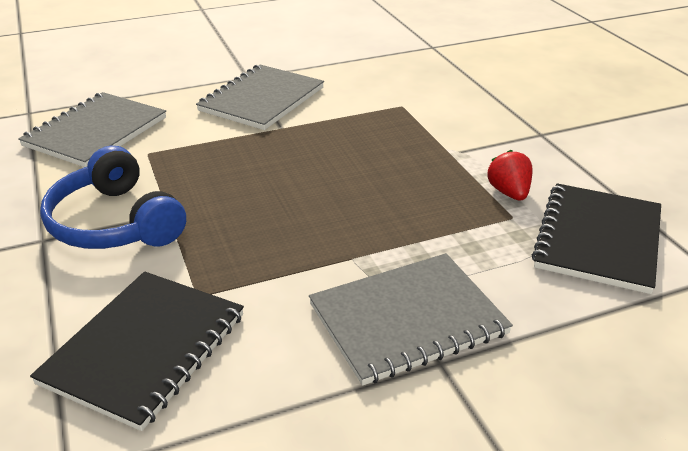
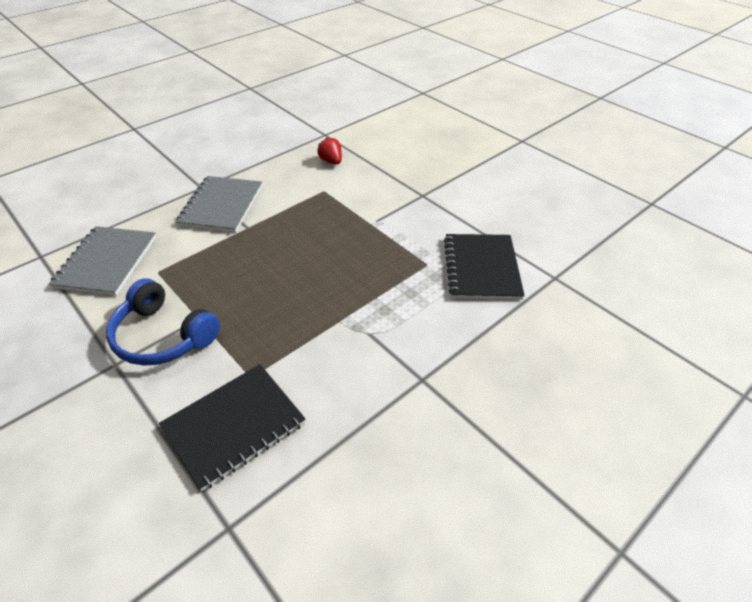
camera: 20 degrees left, 10 degrees up
(144, 348) = (234, 425): black notebook -> black notebook turned 45 degrees clockwise
(407, 319) = (391, 355): grey notebook -> none
(509, 193) = (418, 246): red strawberry -> red strawberry (331, 161)

